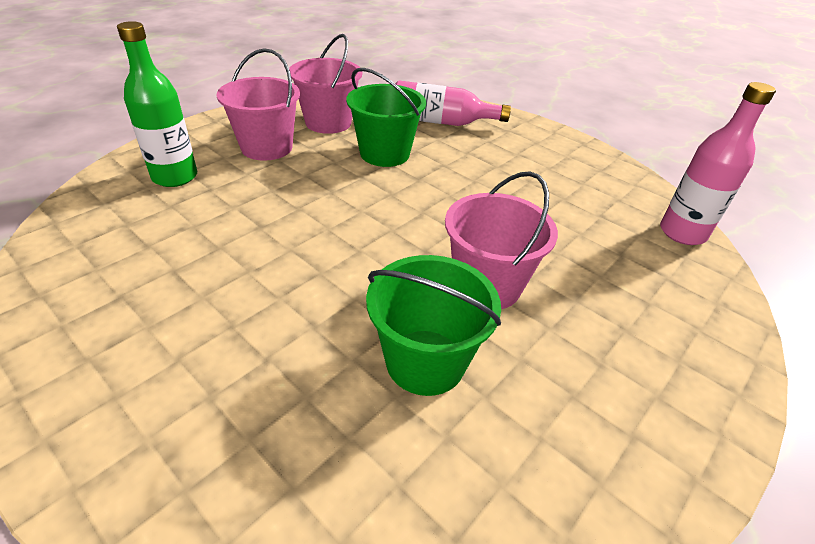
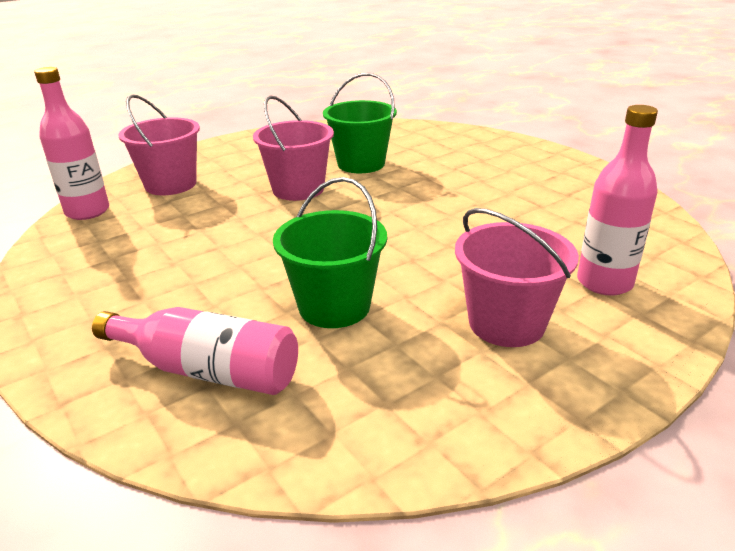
camera: 165 degrees left, 10 degrees down
(175, 177) = (604, 282): green bottle -> pink bottle
(328, 122) = (413, 375): pink bucket -> pink bucket (171, 184)

